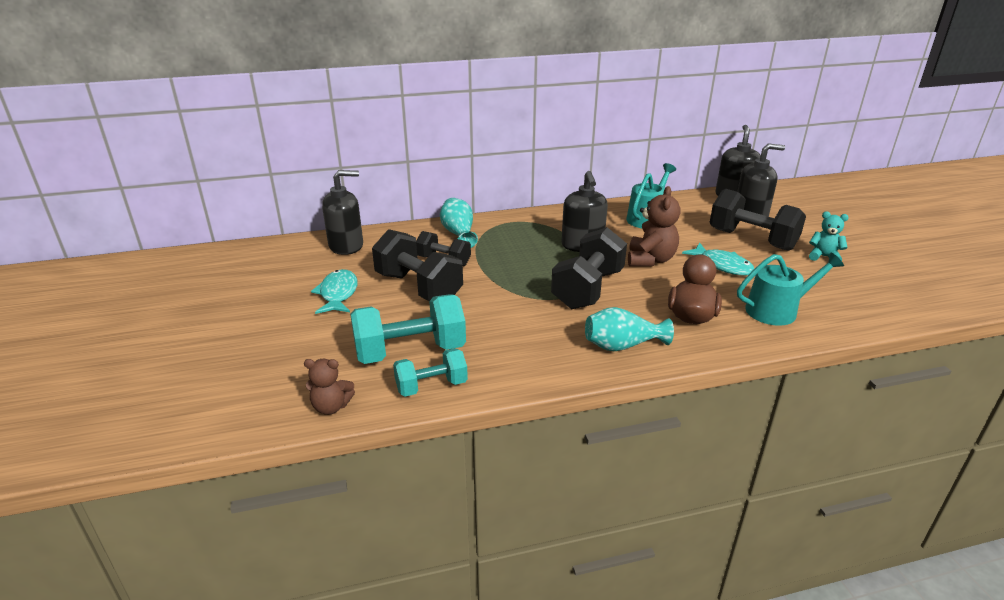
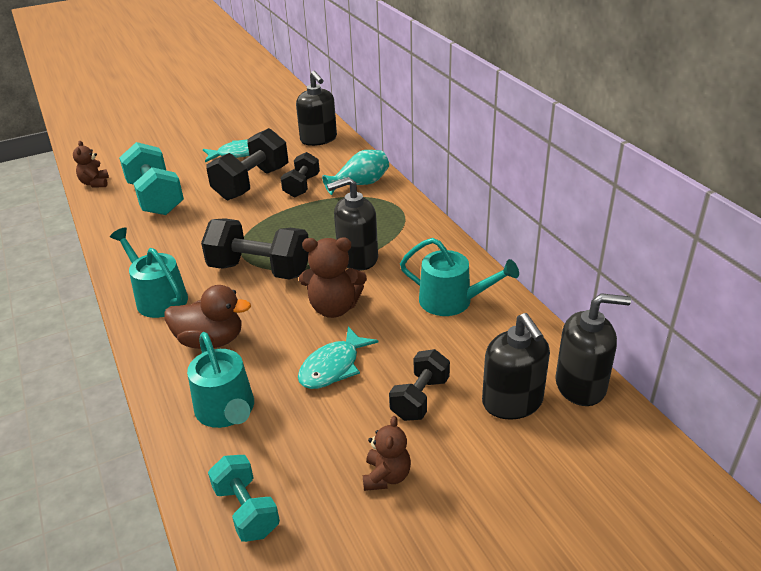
camera: 80 degrees right, 5 degrees up
(431, 386) = (111, 214): turquoise dumbbell -> turquoise dumbbell (246, 510)
(622, 346) = (158, 298): turquoise vase -> turquoise watering can
(752, 239) = (420, 398): black dumbbell -> black dumbbell, size x0.60
(823, 256) = (386, 476): turquoise teddy bear -> brown teddy bear

